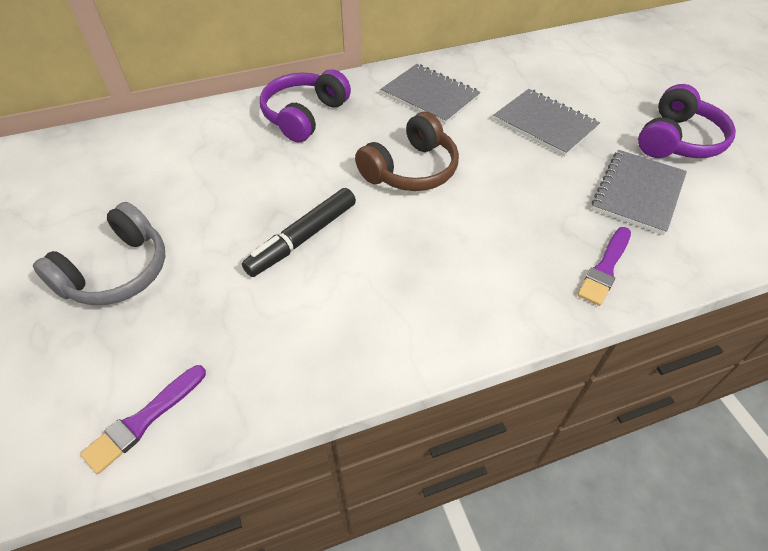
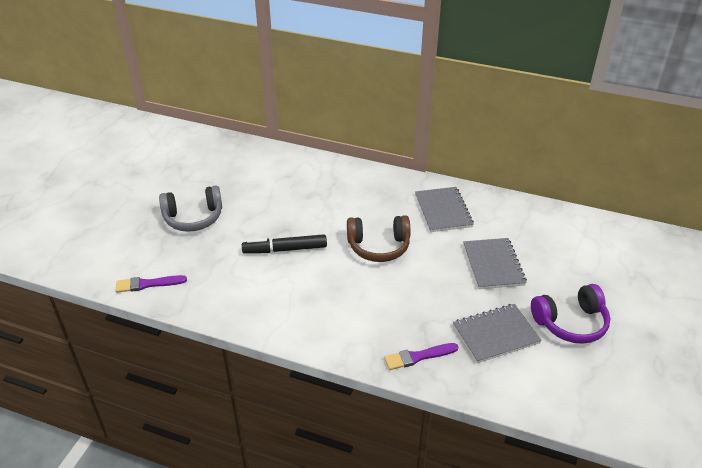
camera: 40 degrees right, 10 degrees down
(304, 115) = (357, 186): purple headphones -> none

